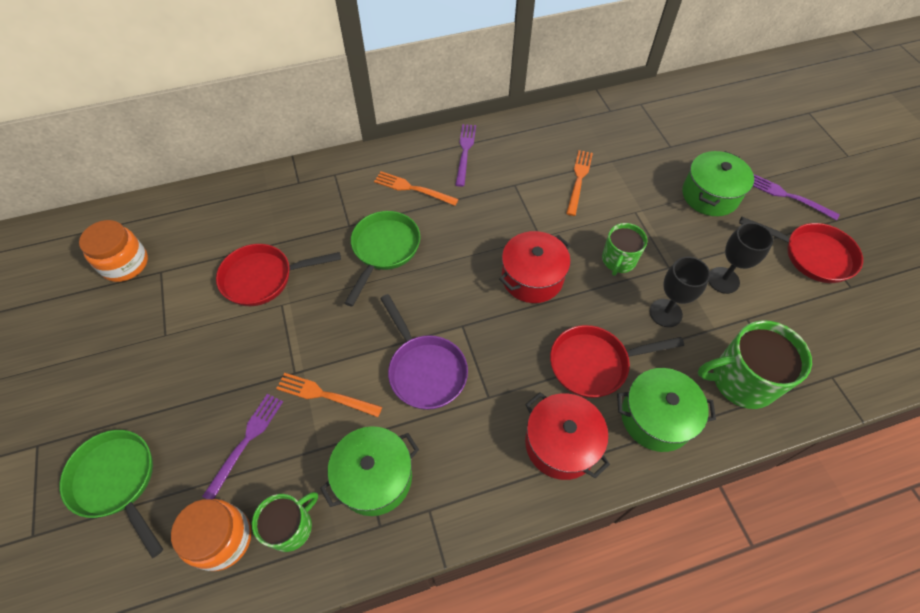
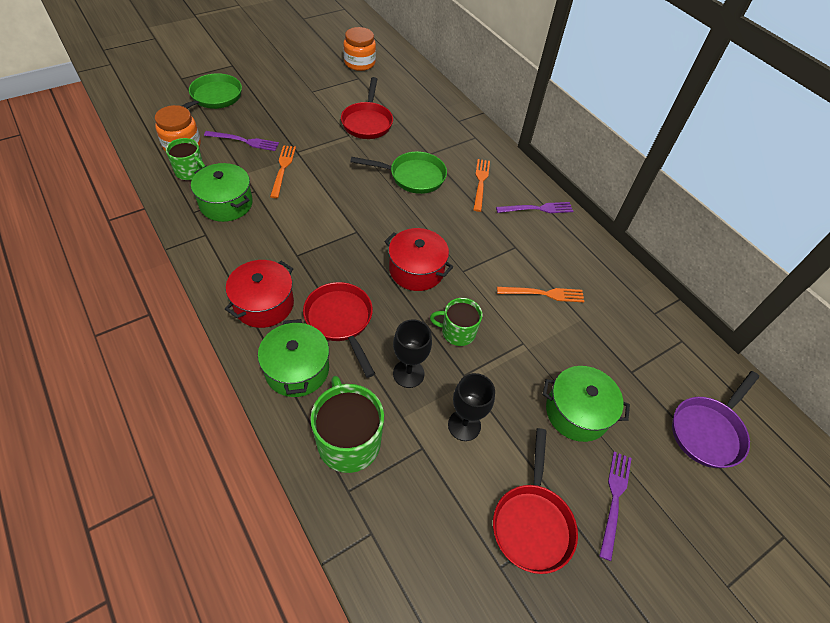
camera: 70 degrees right, 5 degrees down
(263, 278) = (367, 122): red pan -> red pan turned 150 degrees counterclockwise
(425, 370) = (312, 216): purple pan -> purple pan (708, 431)

